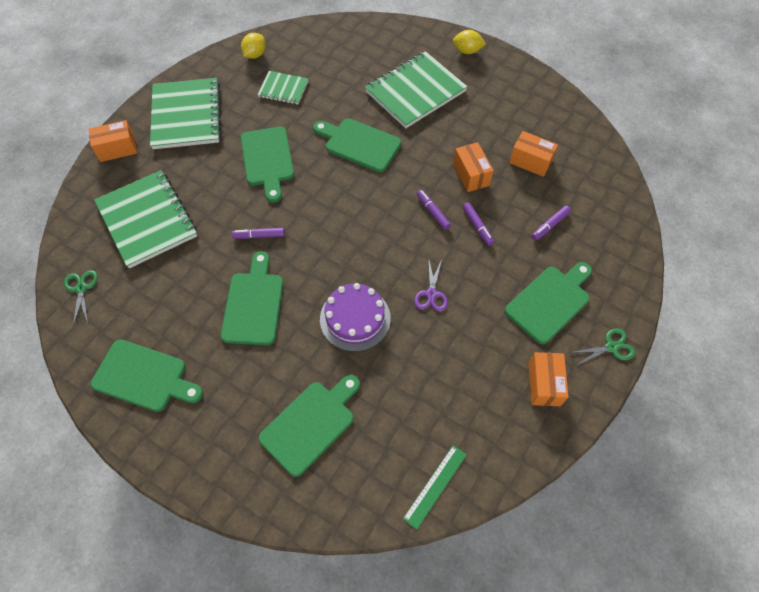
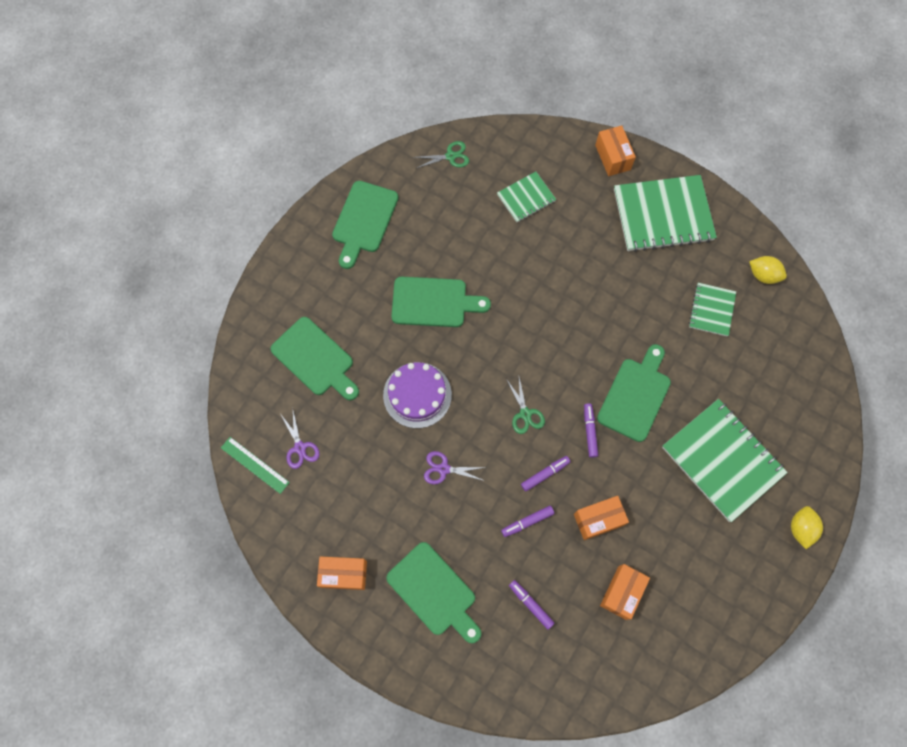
camera: 90 degrees right, 10 degrees up
(147, 220) = (526, 198): green notebook -> green notebook, size x0.53
(259, 236) = (510, 301): purple marker -> purple marker (589, 431)
(267, 160) = (607, 301): green cutting board -> none
(414, 436) = (300, 447): none -> purple scissors
(611, 347) = (381, 651): green scissors -> green scissors (525, 414)

